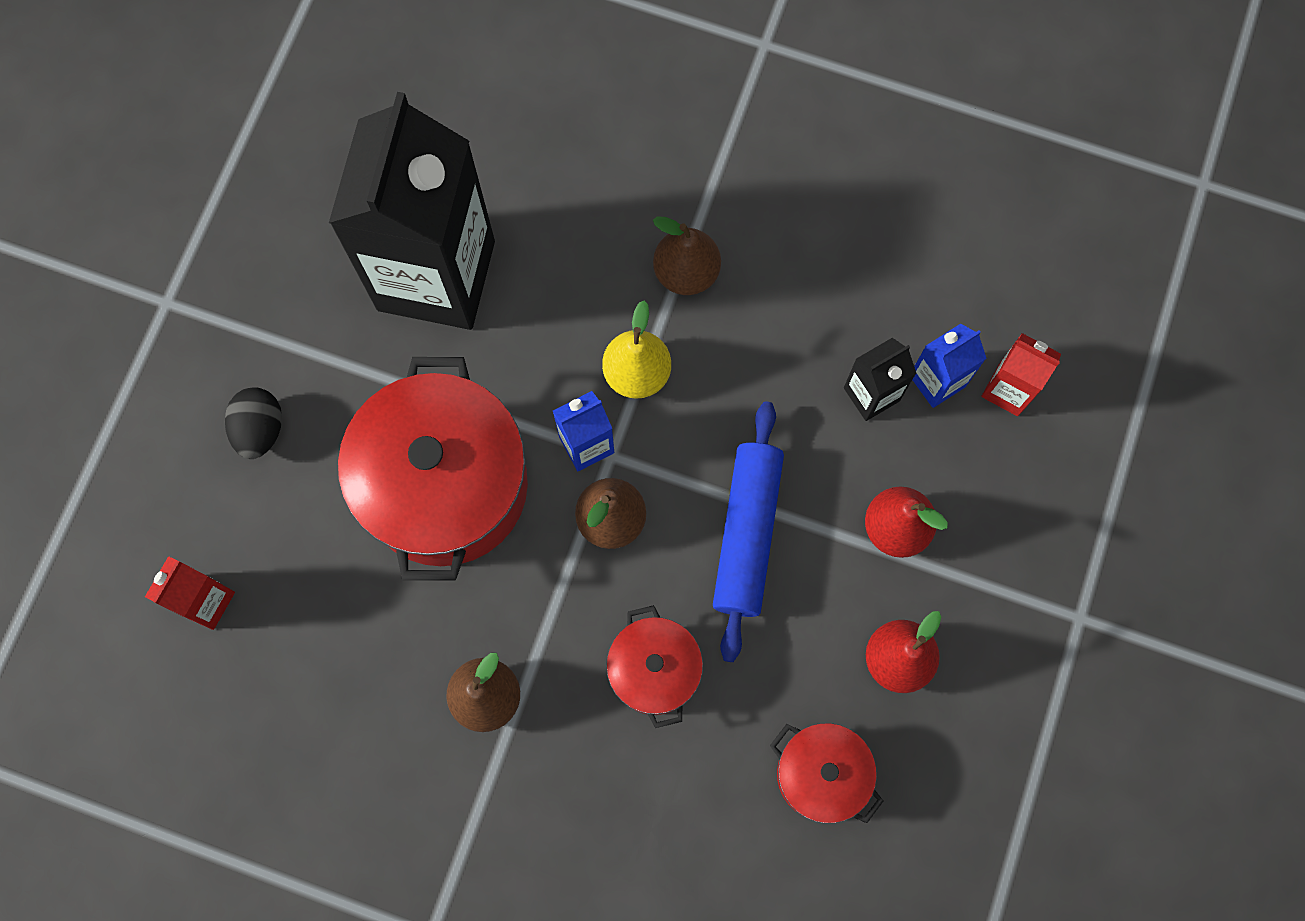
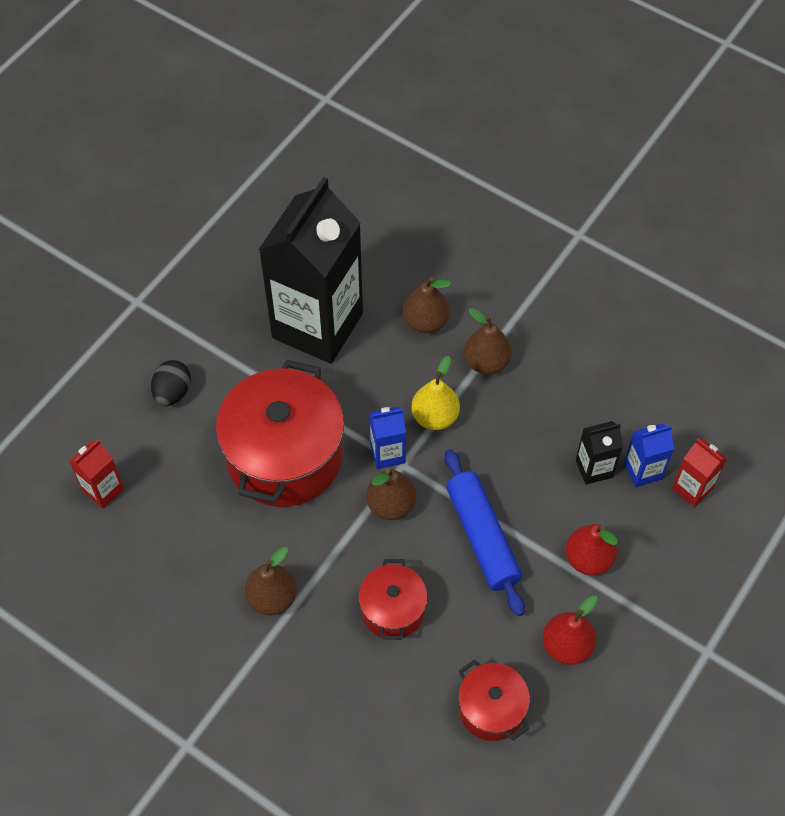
camera: 15 degrees right, 15 degrees down
(586, 232) = (425, 322): none -> brown pear
(747, 534) = (482, 537): blue rolling pin -> blue rolling pin turned 45 degrees counterclockwise

